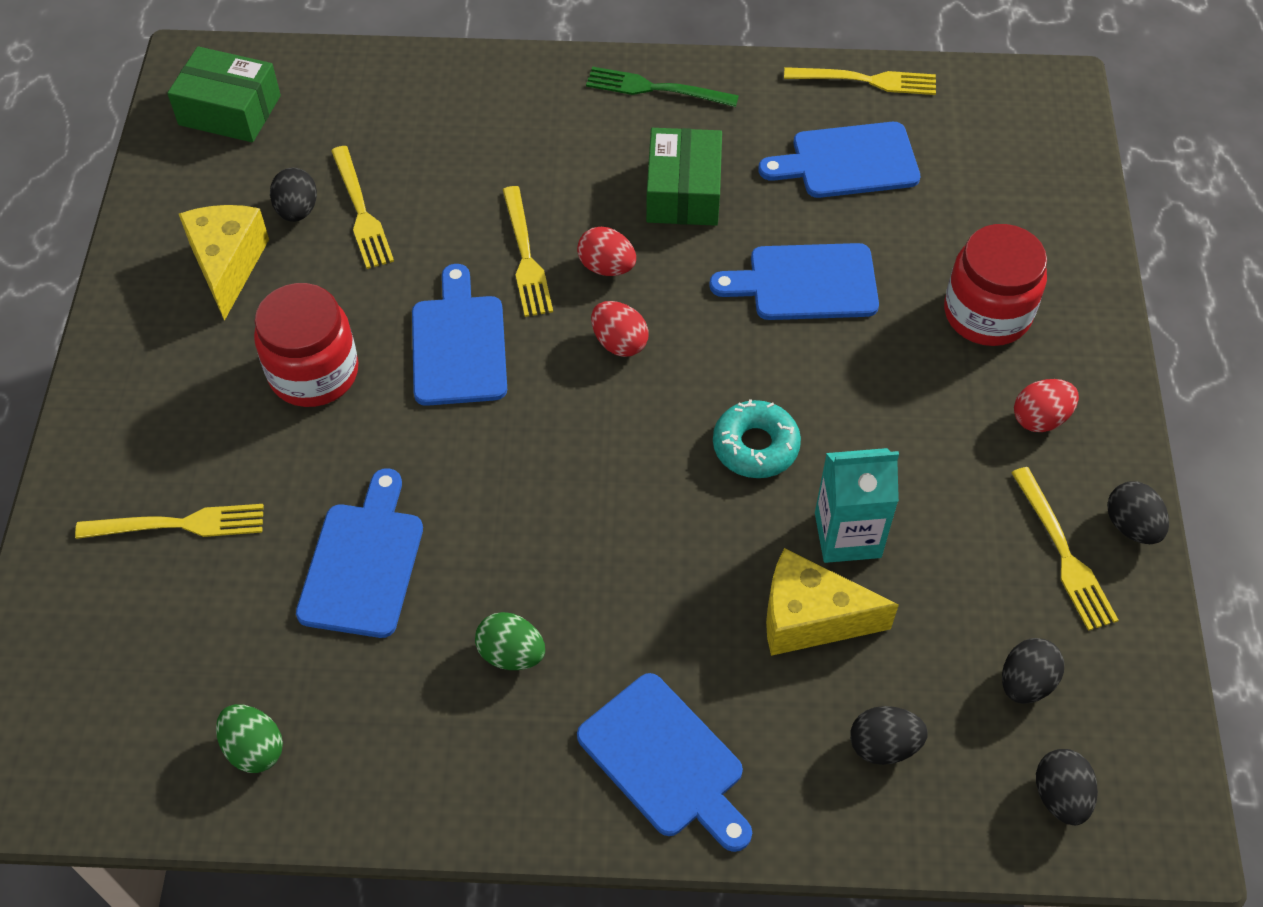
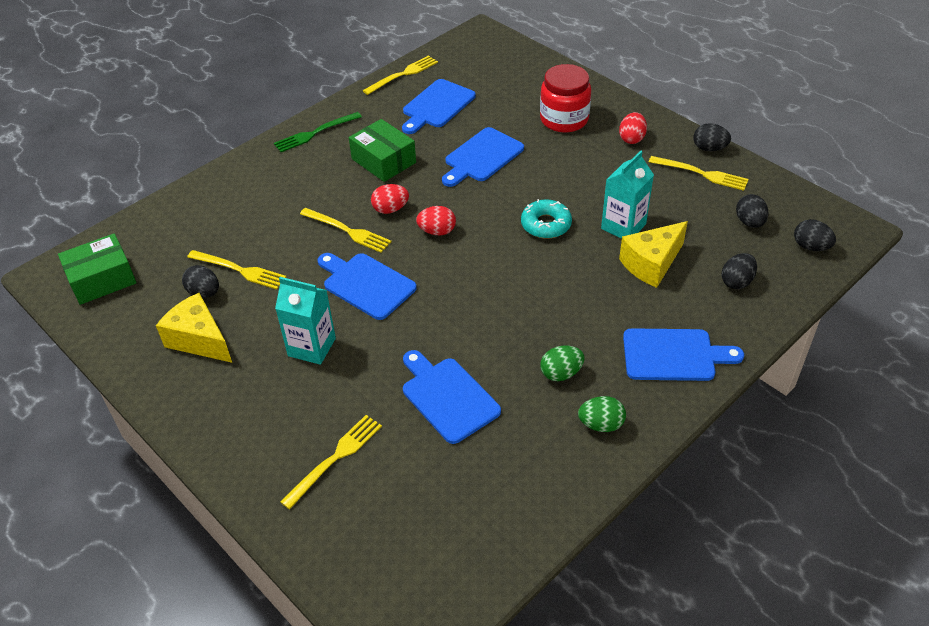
camera: 45 degrees left, 10 degrees down
(254, 748) = (507, 508): green egg -> green egg (601, 424)
(314, 372) = (312, 347): red jar -> turquoise carton

